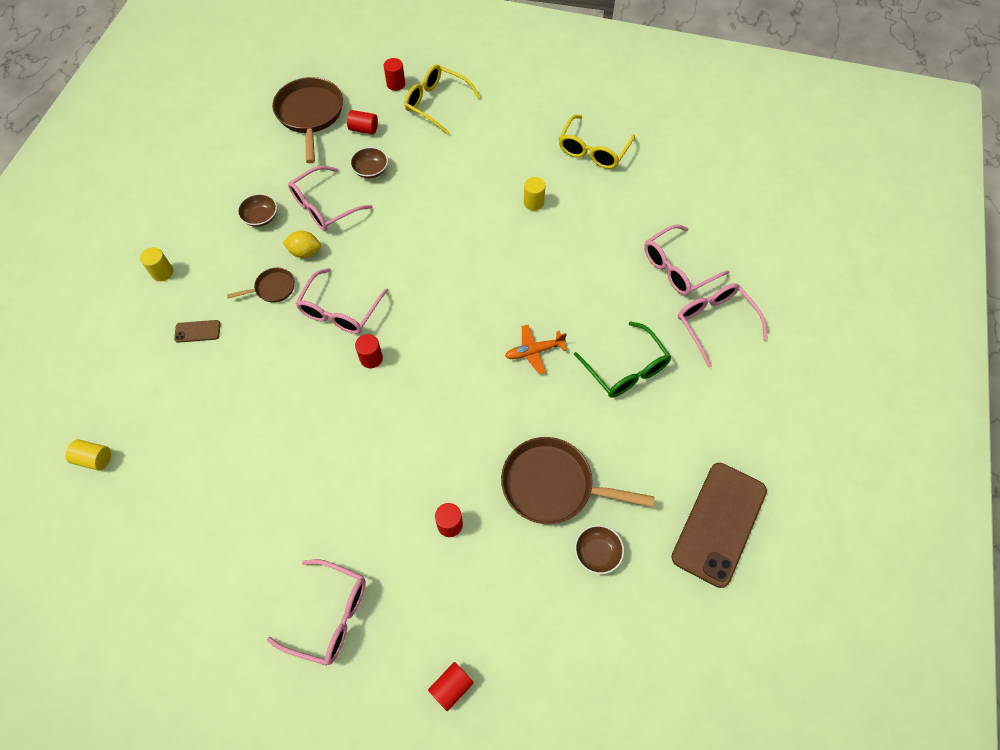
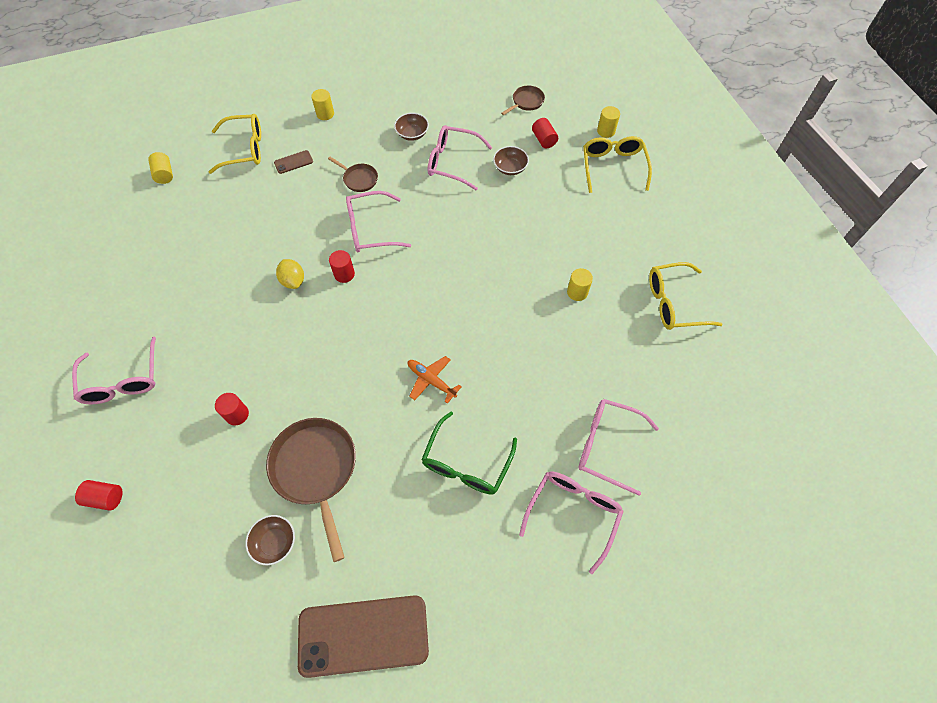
camera: 55 degrees right, 0 degrees up
(136, 366) = (244, 149): none -> yellow glasses
(197, 331) = (293, 162): brown phone -> brown phone turned 75 degrees counterclockwise
(305, 252) = (404, 177): yellow lemon -> yellow lemon (293, 281)
(310, 115) = (526, 102): brown pan -> brown pan, size x0.50
(396, 84) = (606, 131): red cylinder -> yellow cylinder

